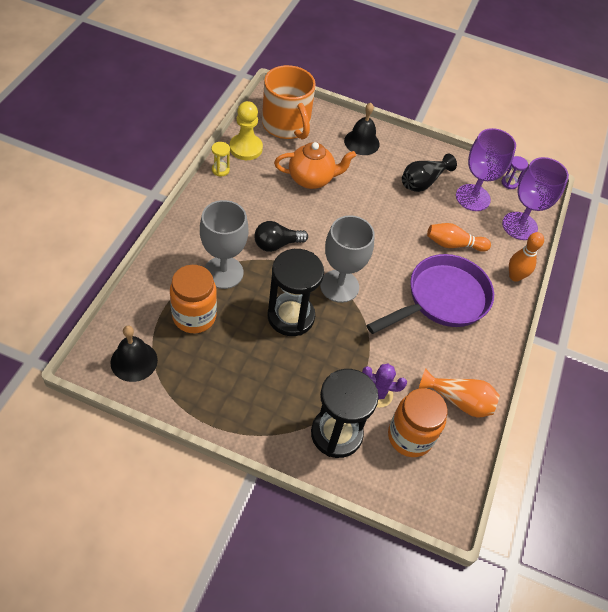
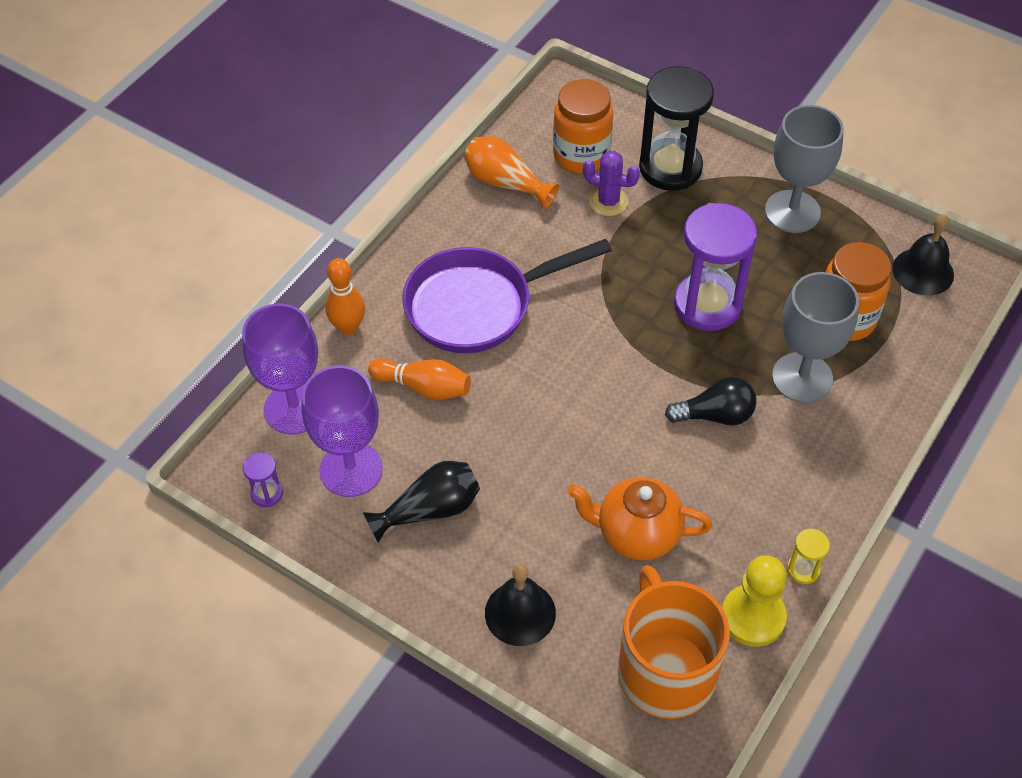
camera: 160 degrees left, 0 degrees up
(291, 316) = (707, 305): black hourglass -> purple hourglass
(339, 286) = (627, 340): grey goblet -> grey goblet (792, 211)

